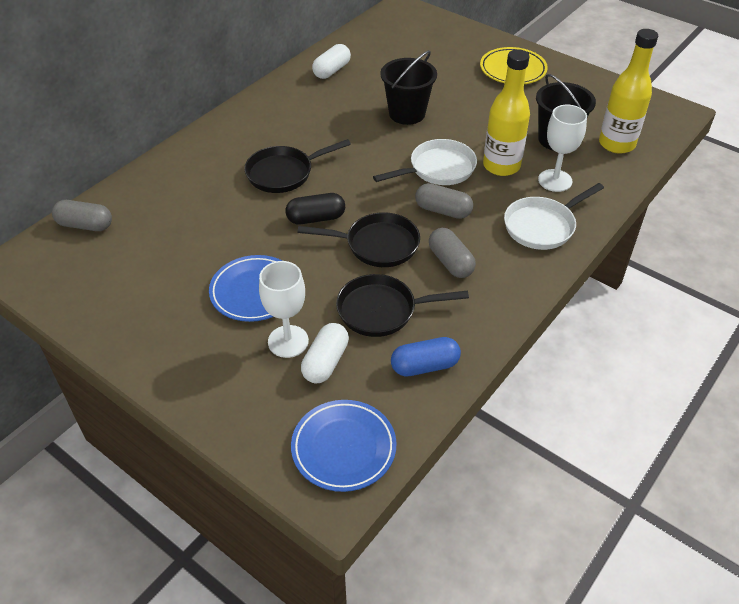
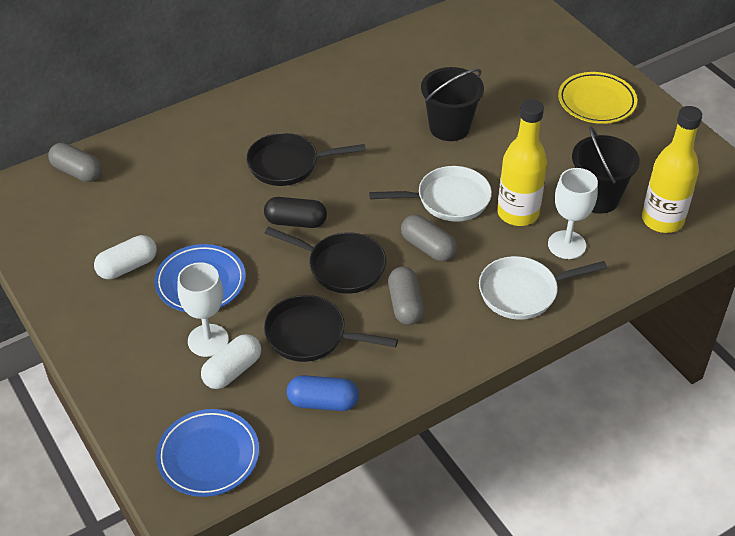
camera: 20 degrees right, 0 degrees up
(332, 70) = (395, 57): white capsule -> white capsule (127, 267)

